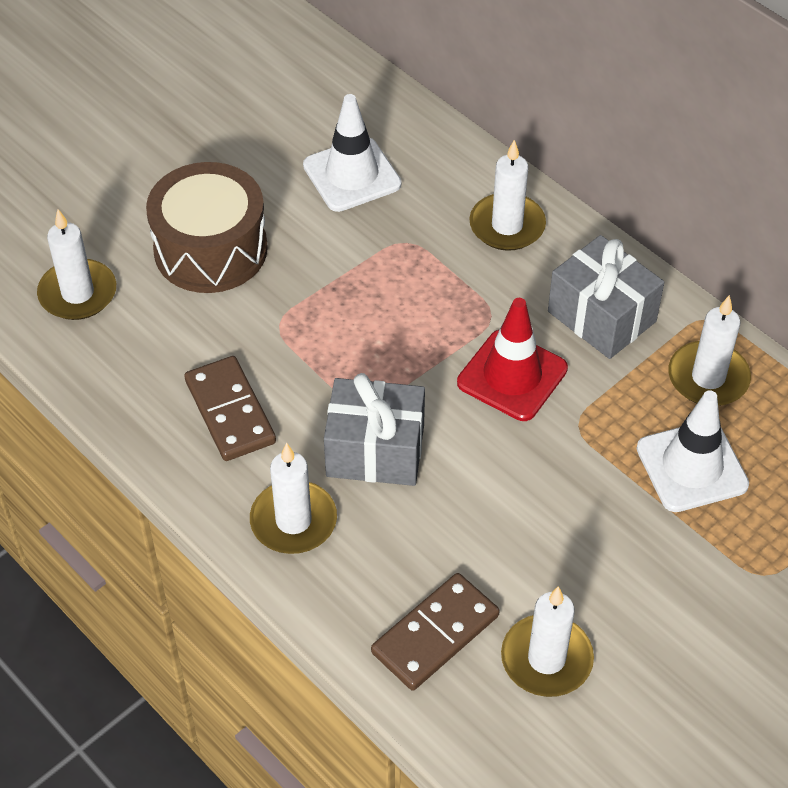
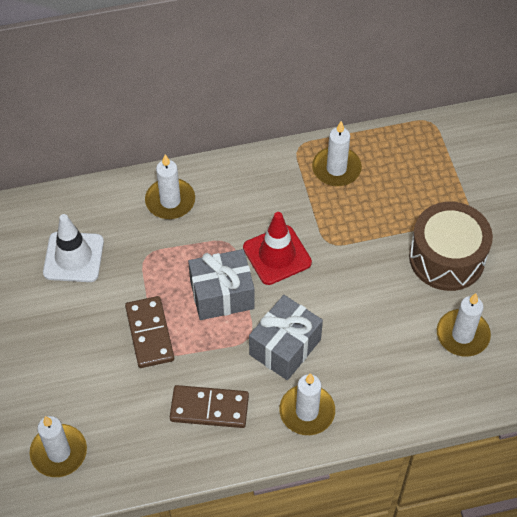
camera: 60 degrees left, 5 degrees up
(210, 249) = (77, 361): brown drum -> brown drum (447, 257)
(435, 634) = (420, 378): brown domino -> brown domino (150, 333)
(602, 316) = (265, 192): grey gift -> grey gift (222, 295)
(692, 466) = (386, 207): white traffic cone -> none

